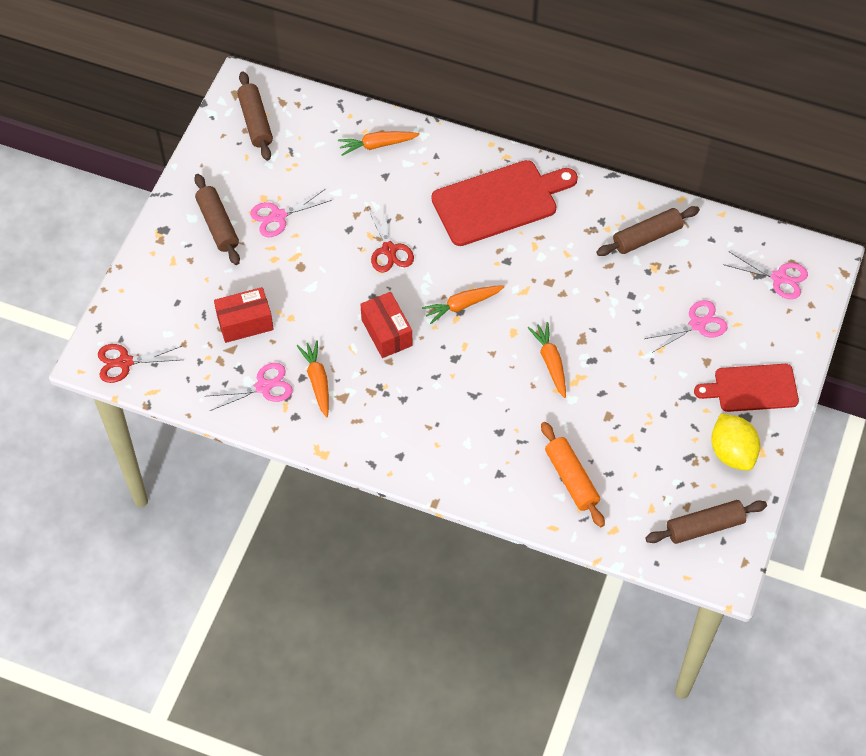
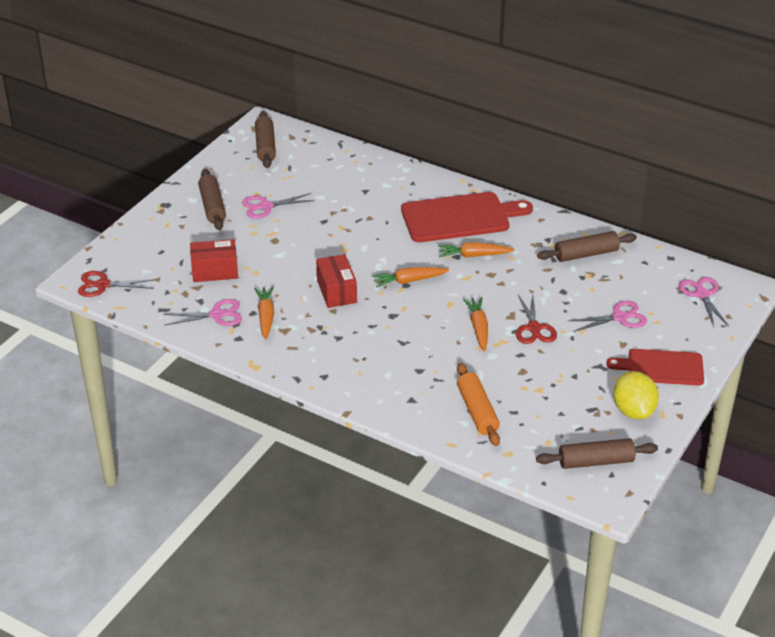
camera: 10 degrees right, 20 degrees down
(377, 145) = (364, 171): orange carrot -> orange carrot (474, 255)
(389, 250) = (355, 238): red scissors -> red scissors (534, 328)
(779, 278) = (702, 294): pink scissors -> pink scissors turned 135 degrees counterclockwise

